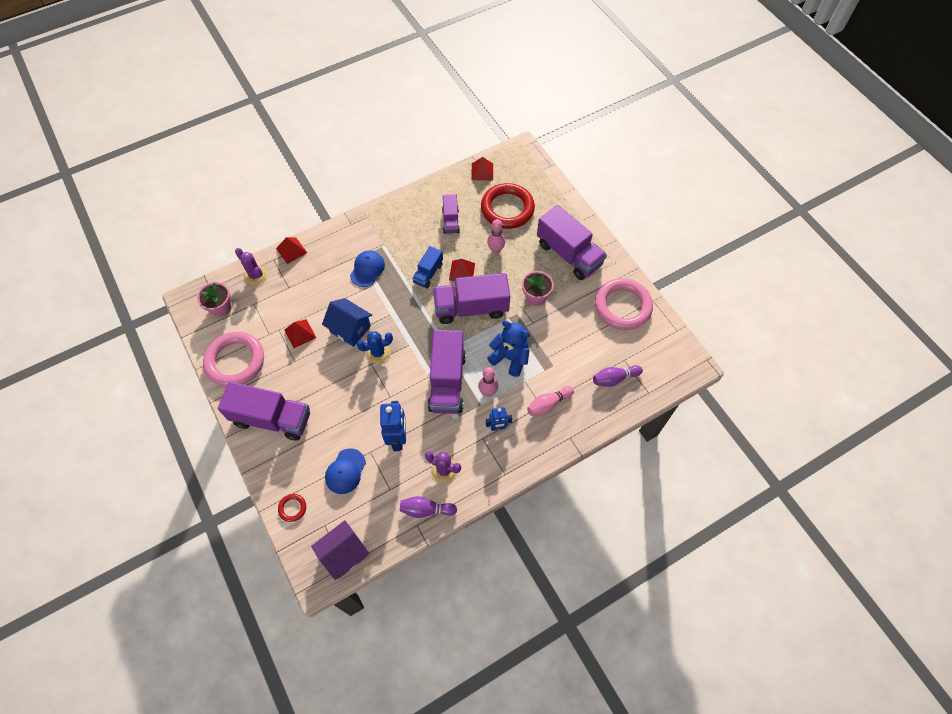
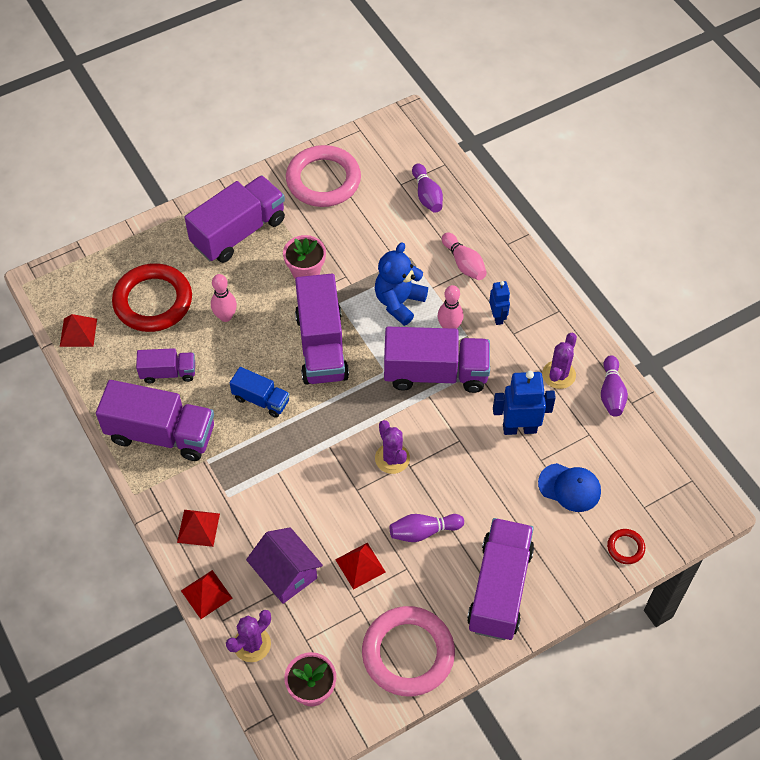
camera: 90 degrees left, 5 degrees down
(320, 371) = (423, 531): none -> purple bowling pin
(344, 554) = (677, 481): purple house -> purple house (286, 574)
(350, 329) = (353, 497): blue house -> none
(367, 269) = (249, 481): blue cap -> none
(378, 352) = (392, 458): blue cactus -> purple cactus
(405, 220) = (161, 434): none -> purple truck
(462, 271) = (260, 357): red pyramid -> red pyramid (198, 528)

